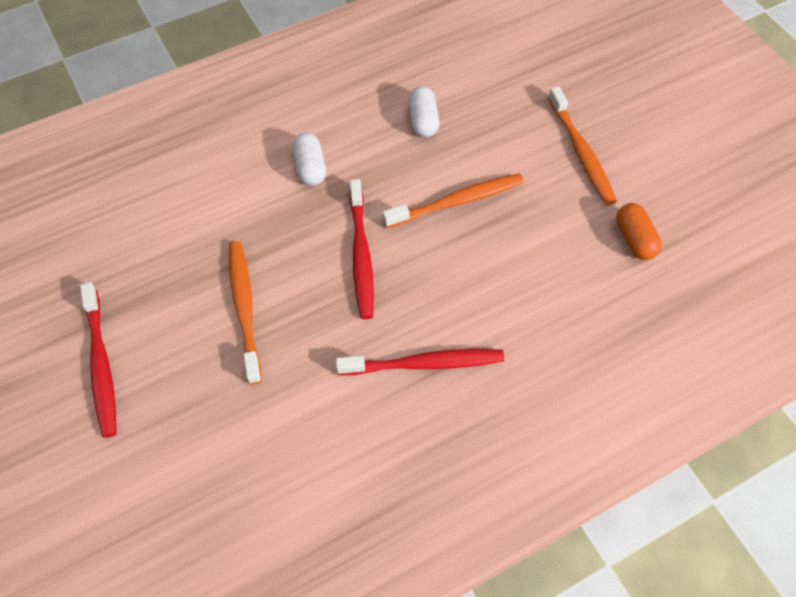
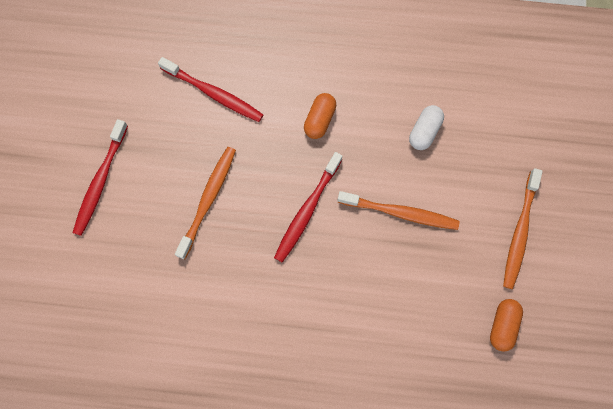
camera: 35 degrees right, 15 degrees up
(310, 168) = (319, 120): white capsule -> orange capsule
(424, 364) = (292, 317): red toothbrush -> red toothbrush (214, 94)

